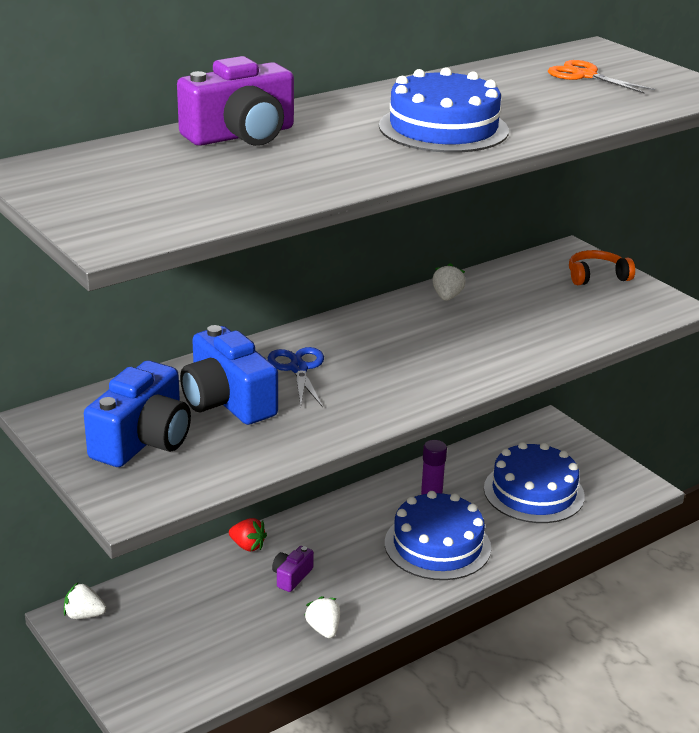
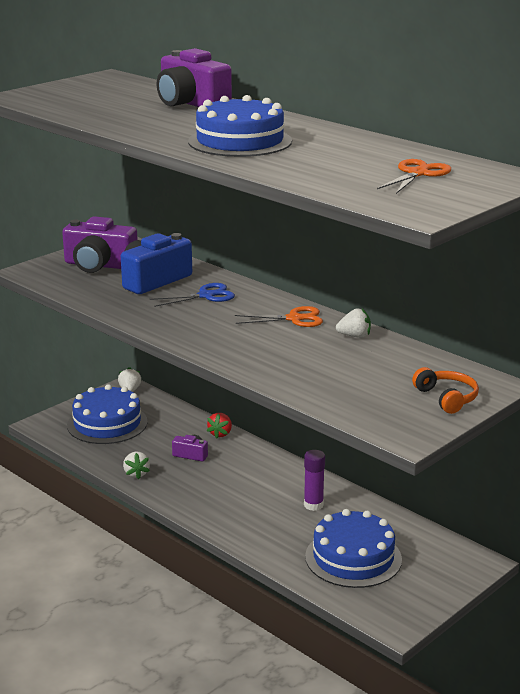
camera: 80 degrees right, 5 degrees down
(143, 440) = (99, 265): blue camera -> purple camera
(323, 629) = (136, 474): white strawberry -> white strawberry turned 105 degrees clockwise
(390, 322) = (294, 319): none -> orange scissors
(437, 545) = (252, 513): blue cake -> blue cake (107, 423)

